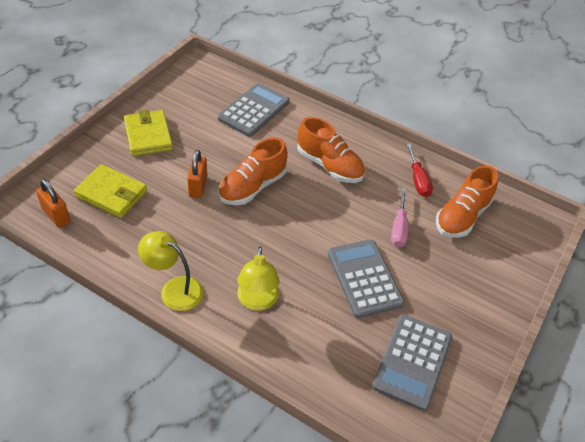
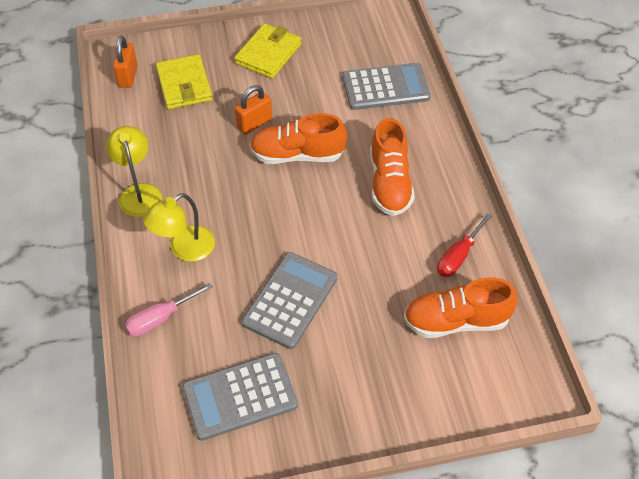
camera: 50 degrees right, 5 degrees up
(399, 228) = (378, 284): pink screwdriver -> pink screwdriver (160, 318)

